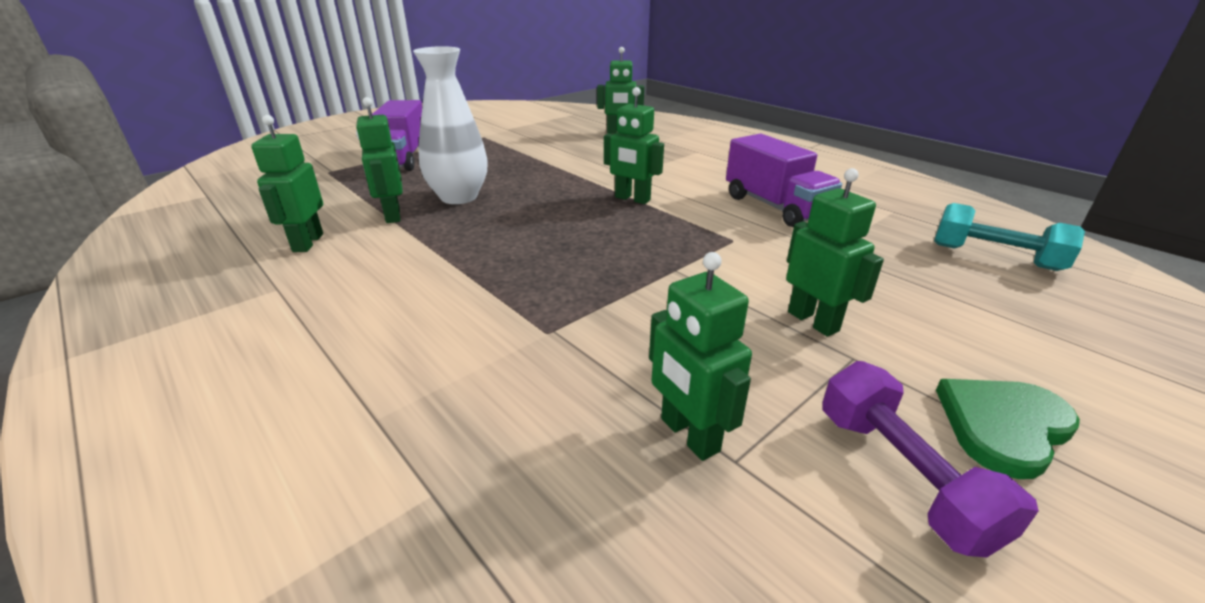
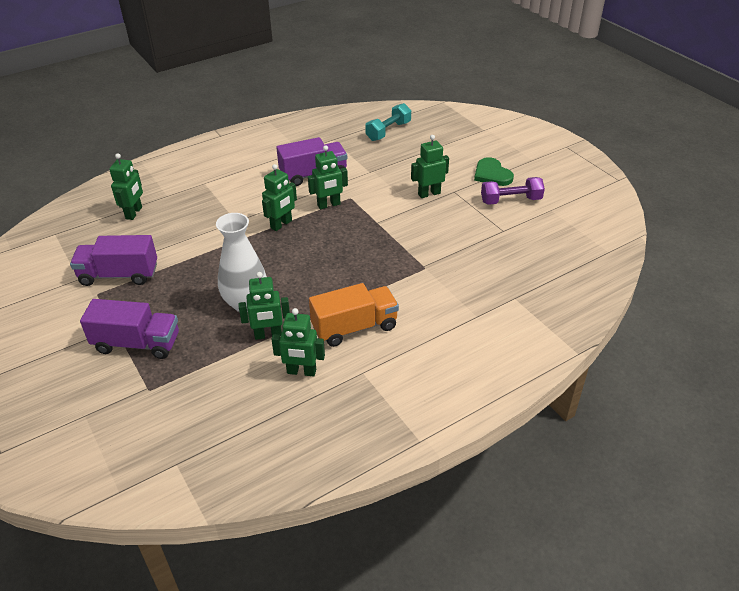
camera: 80 degrees left, 10 degrees up
(387, 273) = (354, 327): none -> orange truck
(513, 140) = (119, 275): none -> purple truck
(689, 435) = (491, 238): green robot -> green robot (329, 205)

